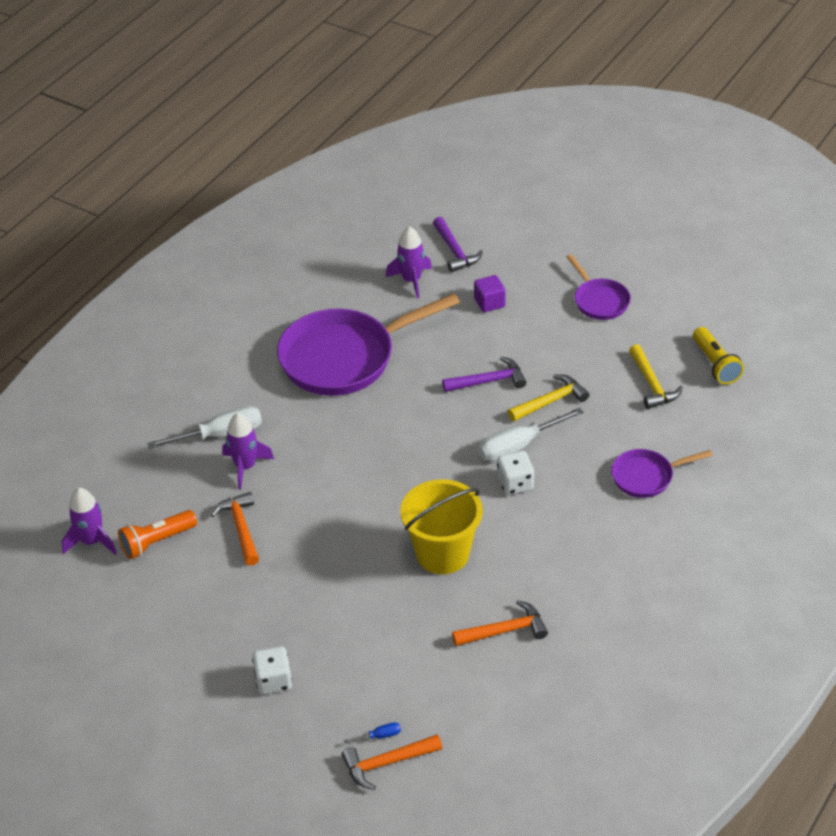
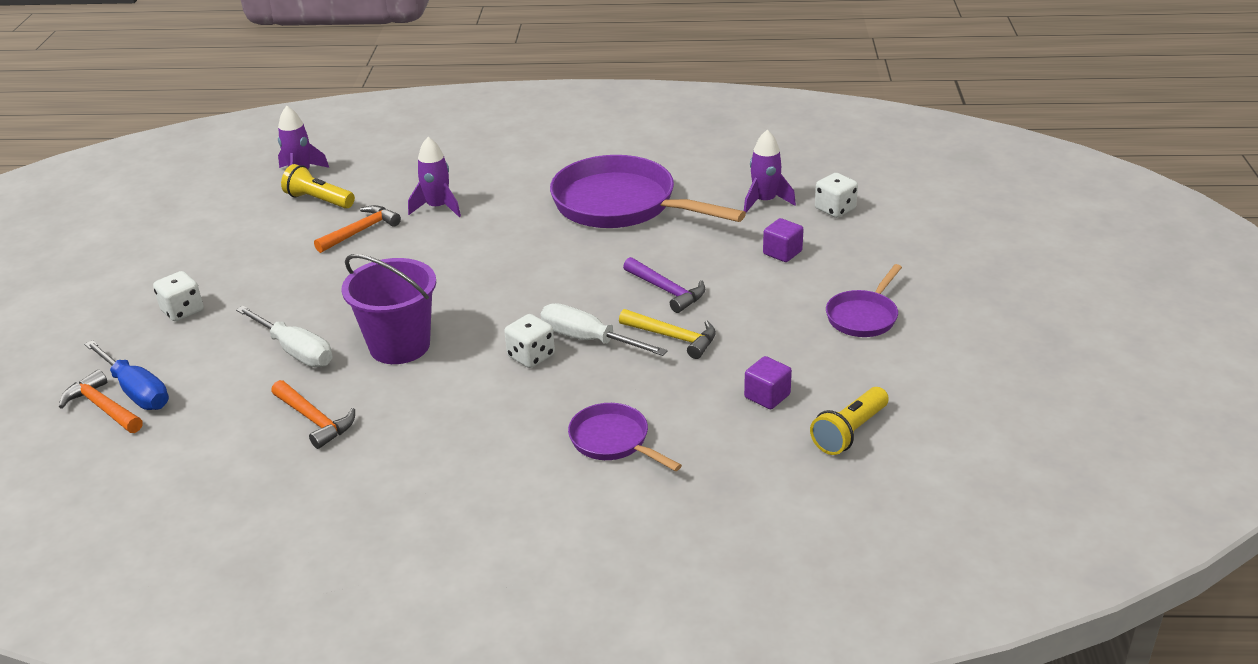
camera: 60 degrees right, 10 degrees down
(156, 541) = (319, 200): orange flashlight -> yellow flashlight
(221, 434) = (468, 183): white screwdriver -> white screwdriver (296, 351)
(380, 736) = (137, 391): blue screwdriver -> blue screwdriver, size x2.31
(442, 553) = (399, 346): yellow bucket -> purple bucket
(455, 251) = (835, 209): purple hammer -> white dice
(652, 384) = (767, 396): yellow hammer -> purple cube

